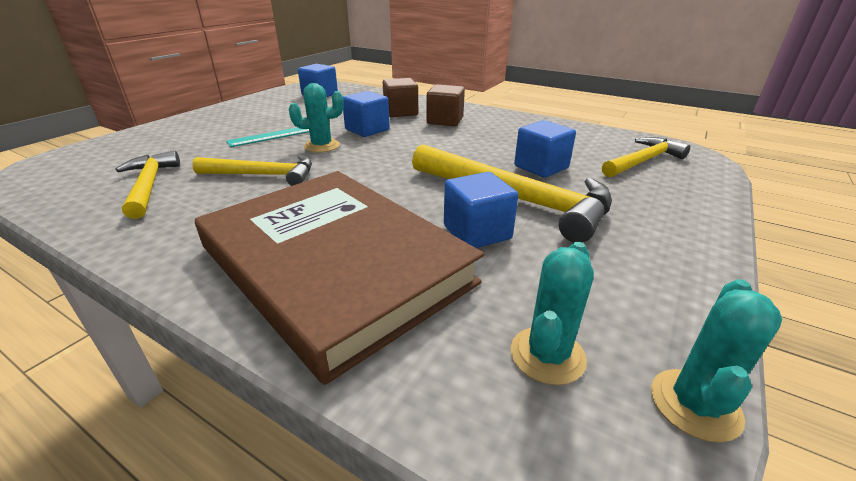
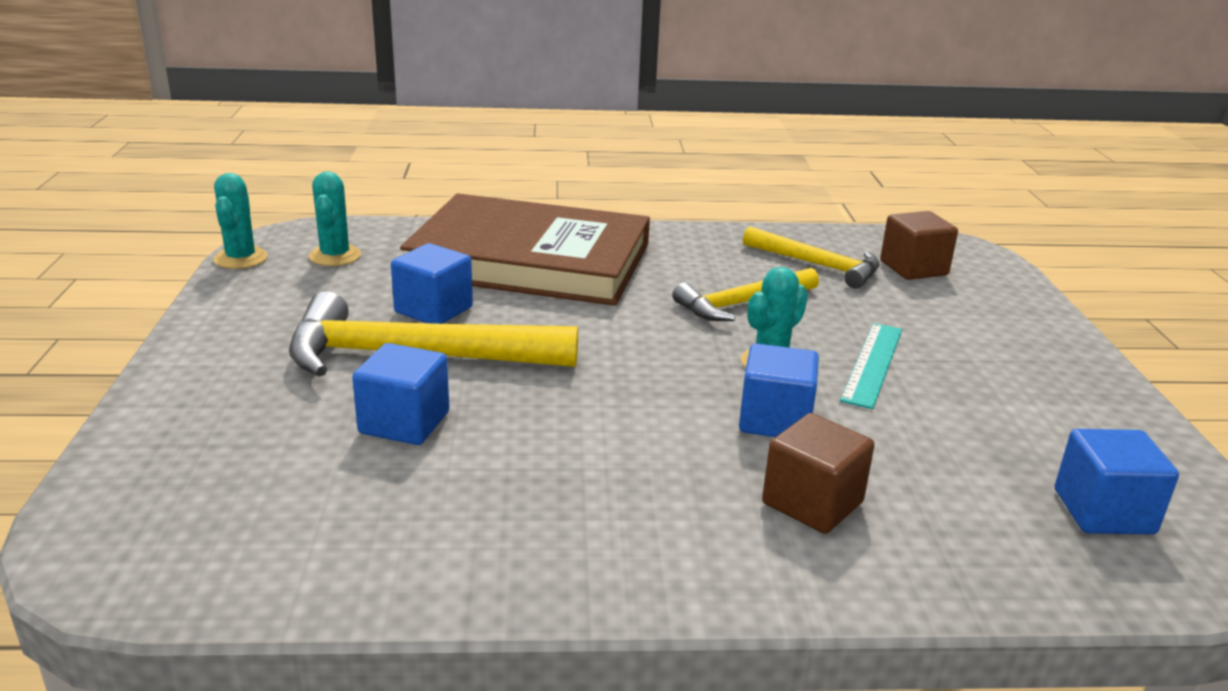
camera: 145 degrees right, 5 degrees down
(445, 121) = (683, 503): brown cube -> brown cube (913, 268)
(643, 161) = (217, 498): yellow hammer -> none

